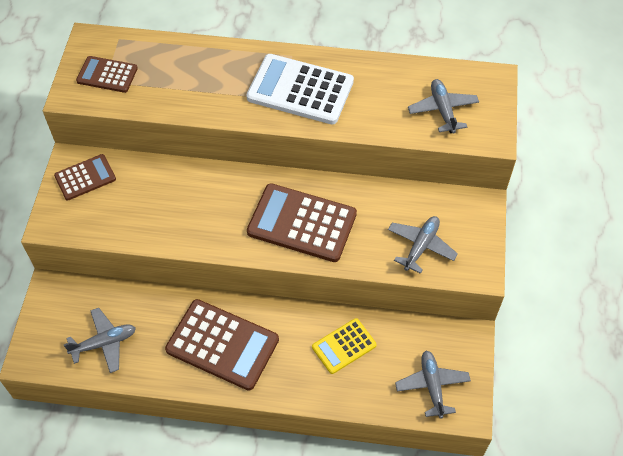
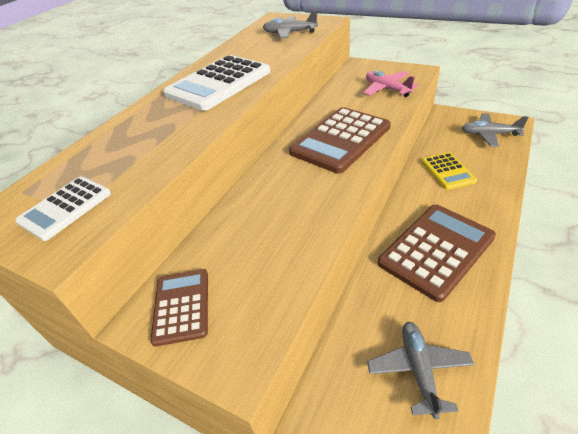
camera: 65 degrees left, 15 degrees down
(107, 75) = (65, 208): brown calculator -> white calculator
(421, 246) = (387, 89): grey plane -> pink plane

